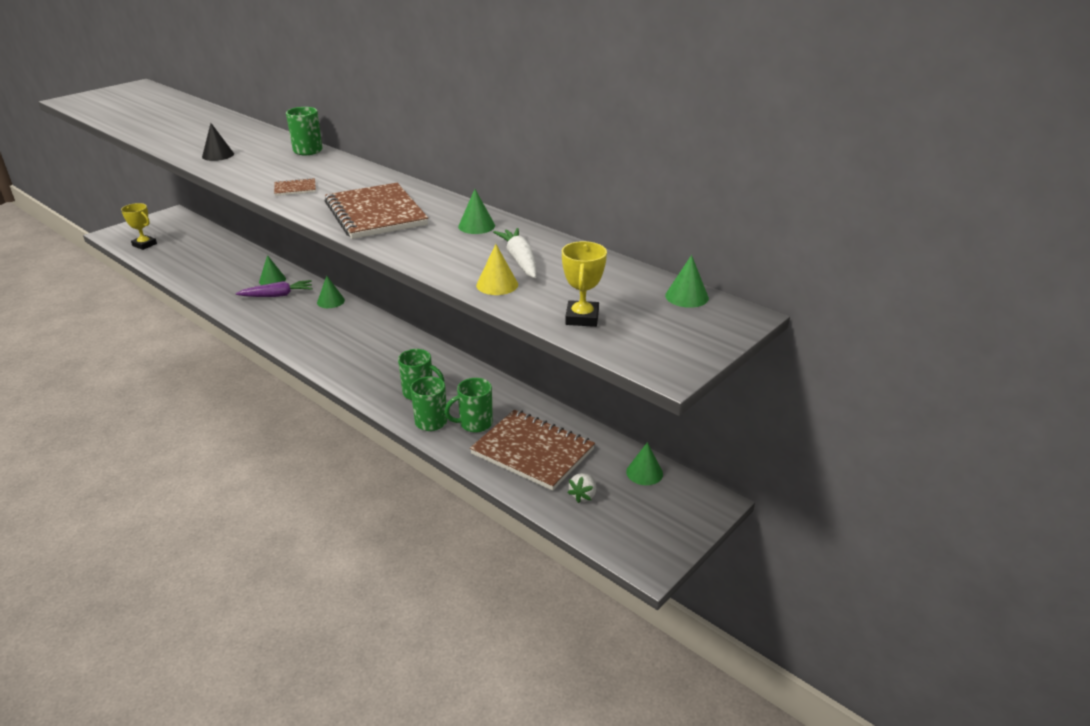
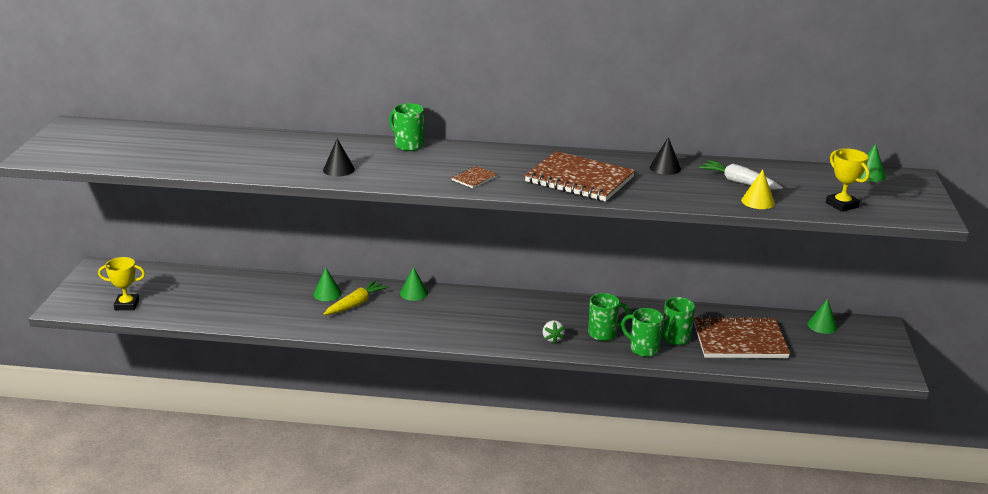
camera: 35 degrees left, 5 degrees down
(277, 295) = (356, 304): purple carrot -> yellow carrot
(476, 226) = (665, 168): green cone -> black cone
(583, 495) = (808, 353): white strawberry -> white strawberry (552, 339)

